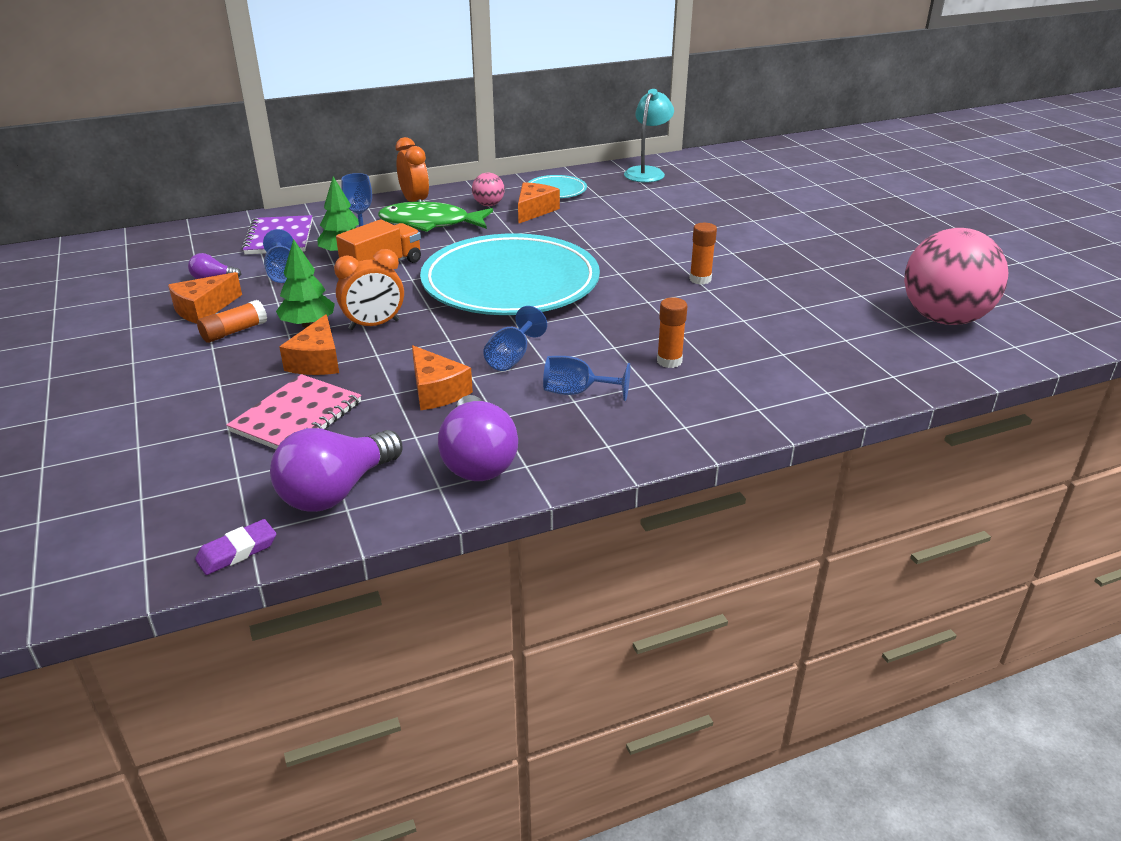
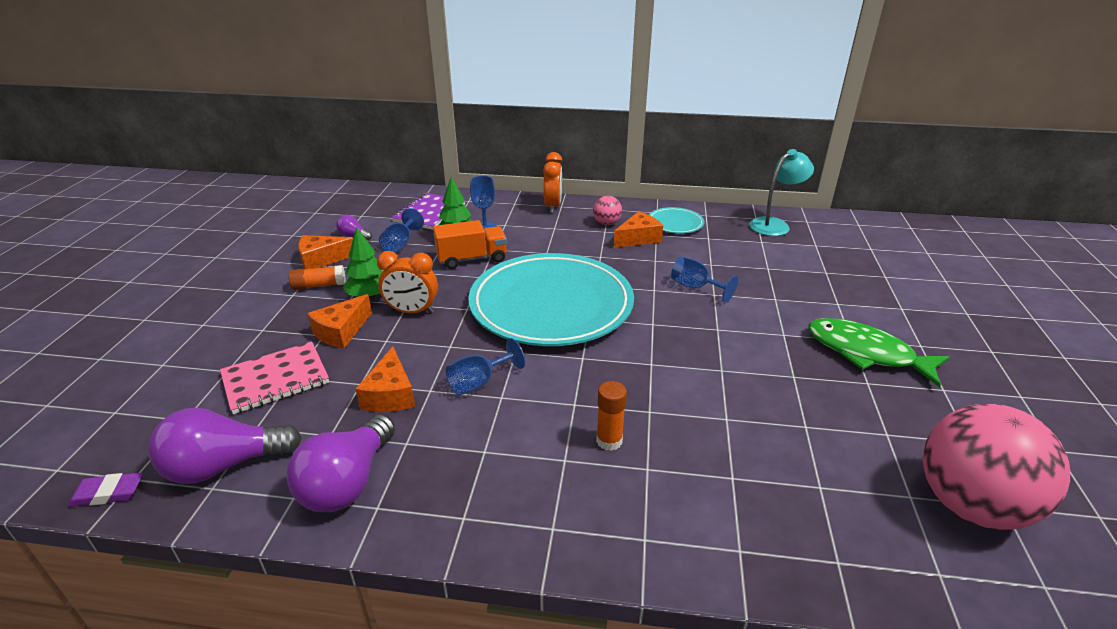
camera: 30 degrees right, 0 degrees up
(430, 223) = (545, 229): green fish -> green fish (866, 353)
(577, 392) = (495, 443): blue goblet -> blue goblet (695, 287)
(700, 279) = (723, 355): orange glue stick -> none

